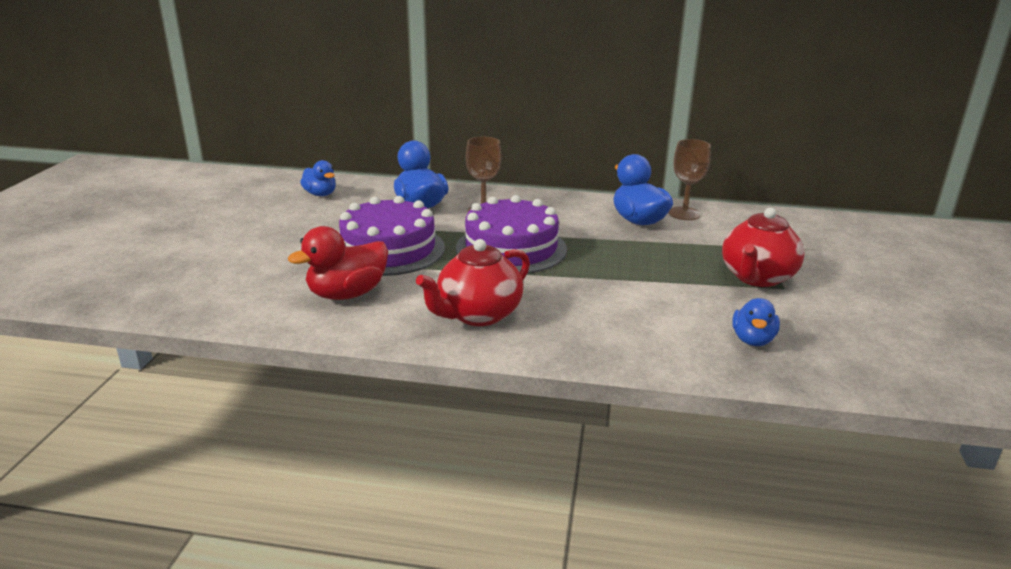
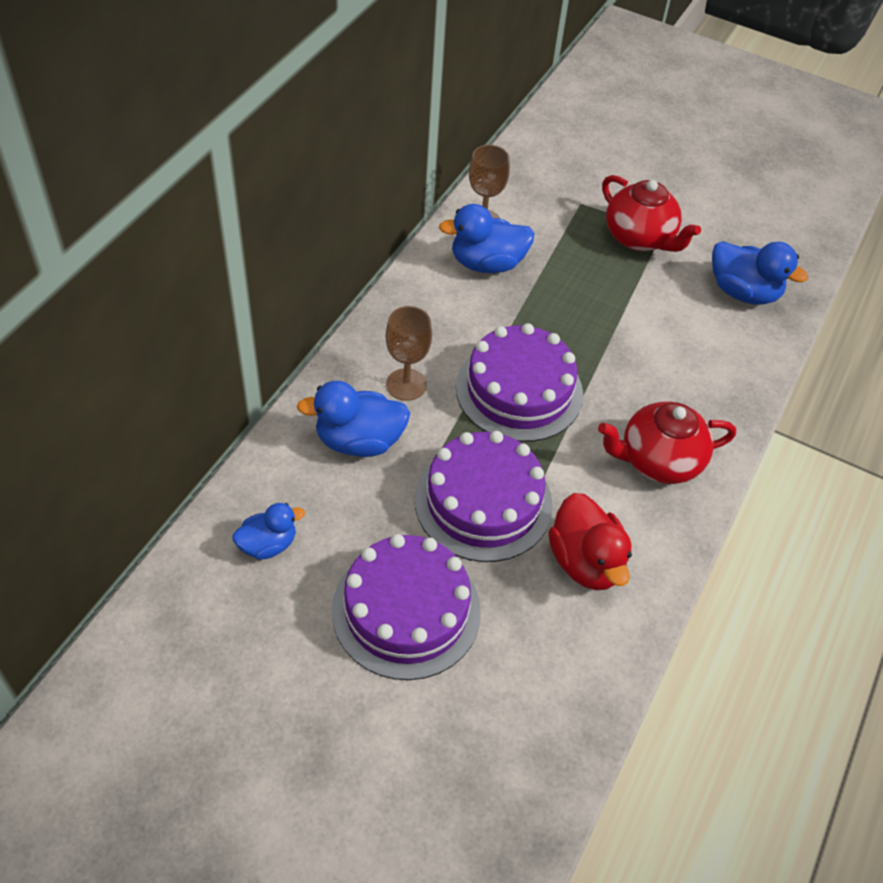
camera: 75 degrees left, 25 degrees up
(280, 237) = (406, 610): none -> purple cake
(477, 315) = (658, 460): red teapot -> red teapot turned 105 degrees clockwise
(752, 340) = (743, 292): blue duck -> blue duck, size x1.58

